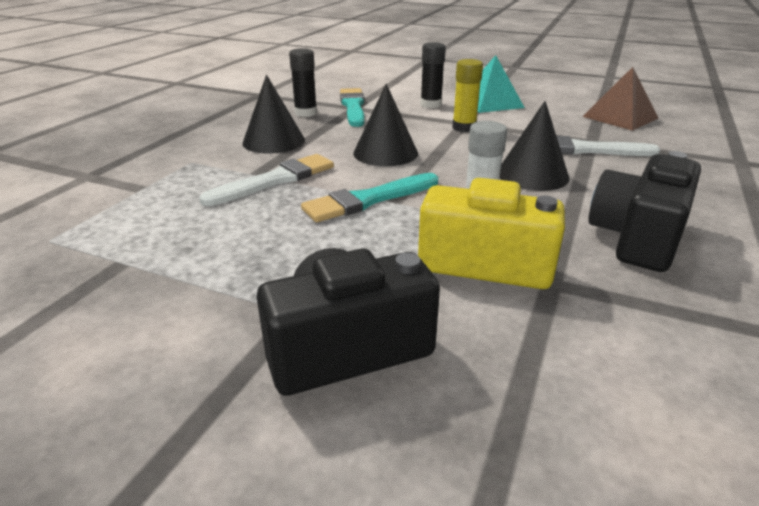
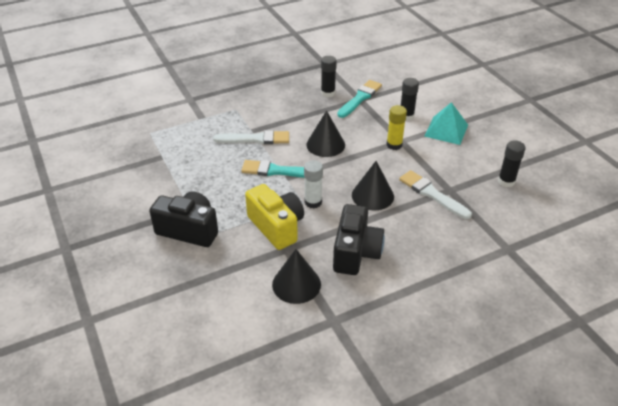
camera: 40 degrees right, 10 degrees up
(273, 141) = (285, 110): black cone -> black cone (296, 284)
(620, 117) = (506, 181): brown pyramid -> black glue stick
(637, 238) = (356, 253): black camera -> black camera turned 120 degrees clockwise

